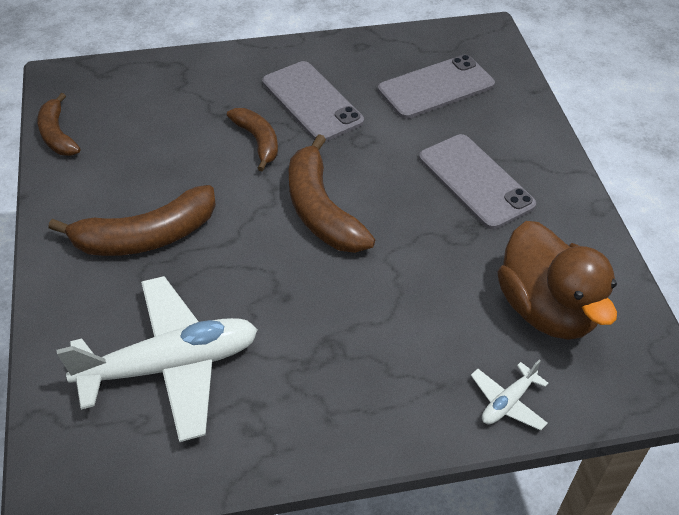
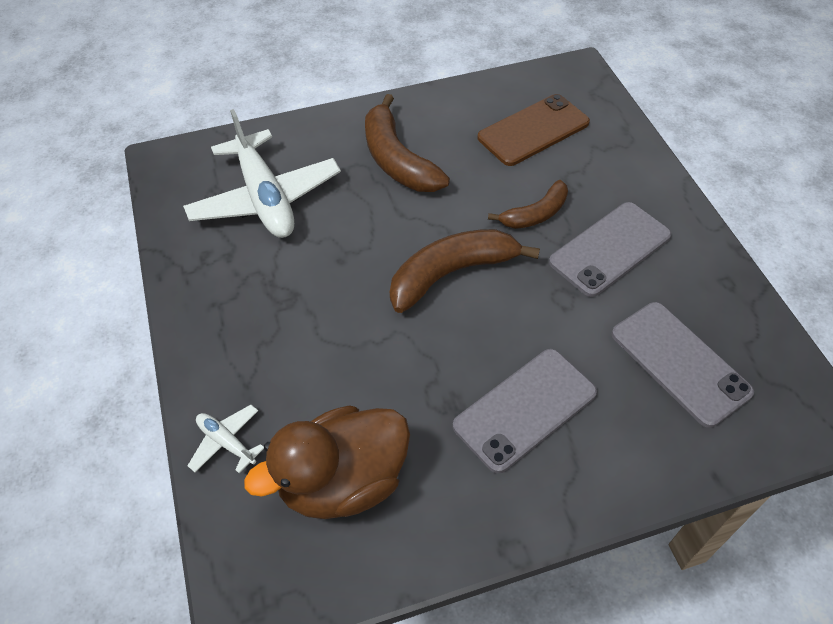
camera: 85 degrees right, 5 degrees up
(57, 135) = (505, 84): brown banana -> none
(140, 124) = (533, 130): none -> brown phone

